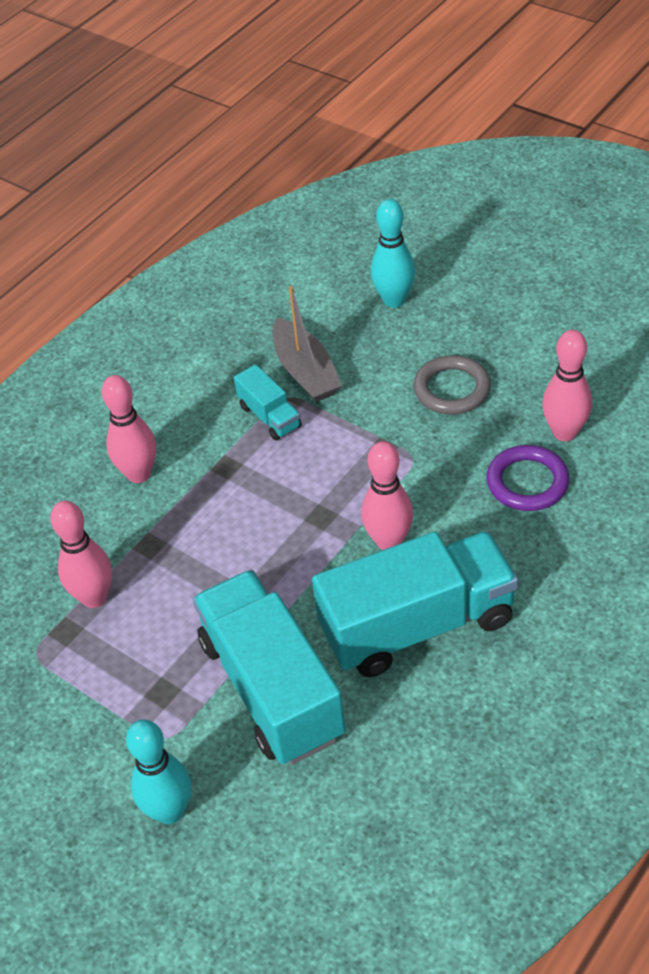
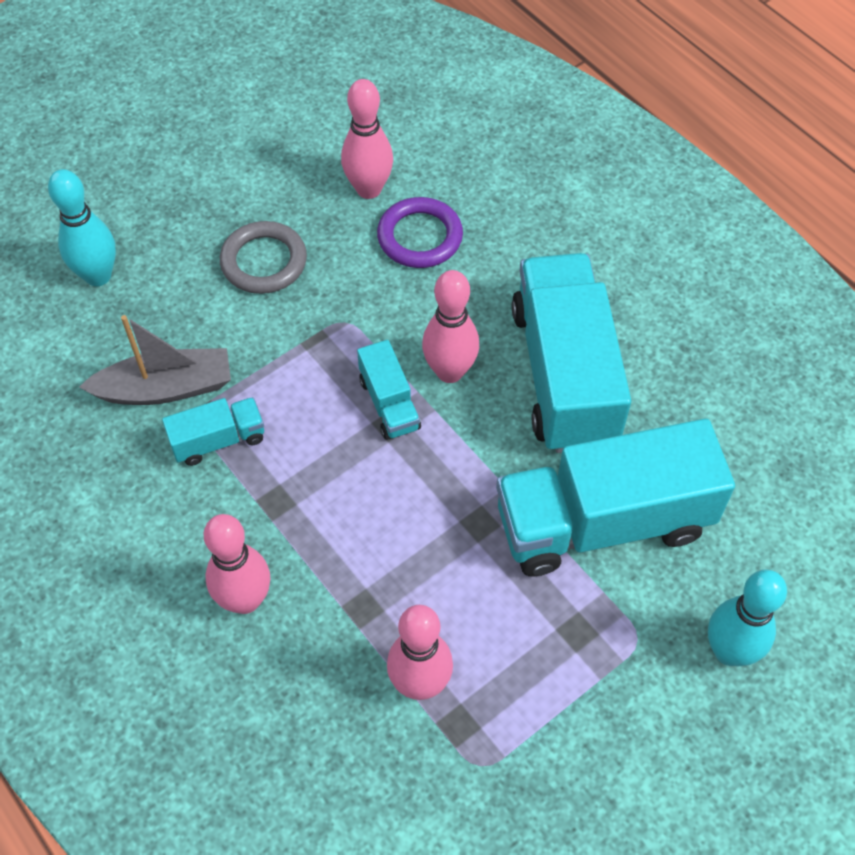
camera: 80 degrees left, 10 degrees up
(341, 510) = (389, 403): none -> turquoise truck

